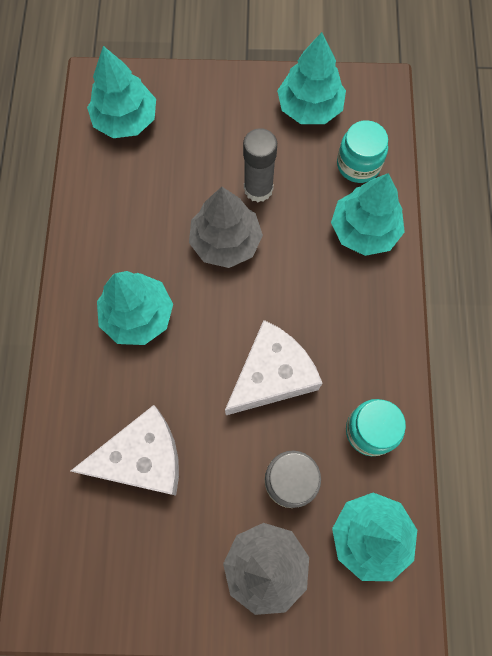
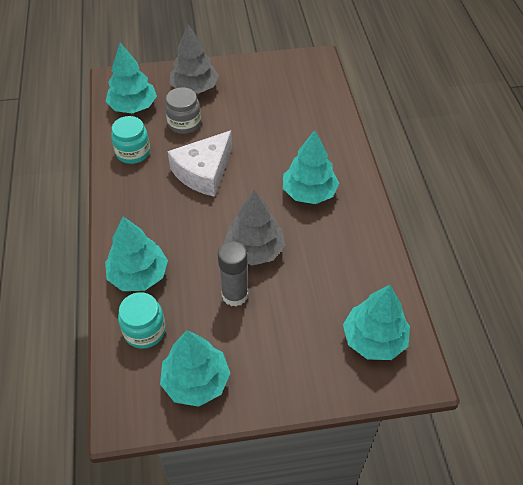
camera: 170 degrees right, 20 degrees down
(142, 458) = (280, 121): white cheese -> none

